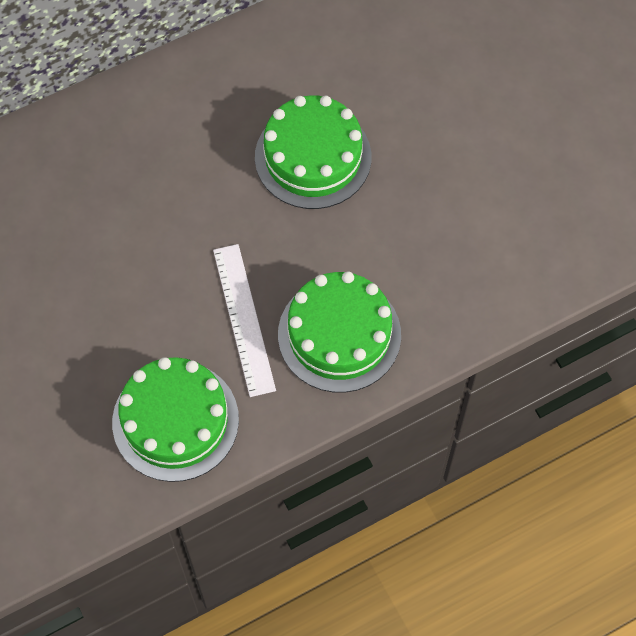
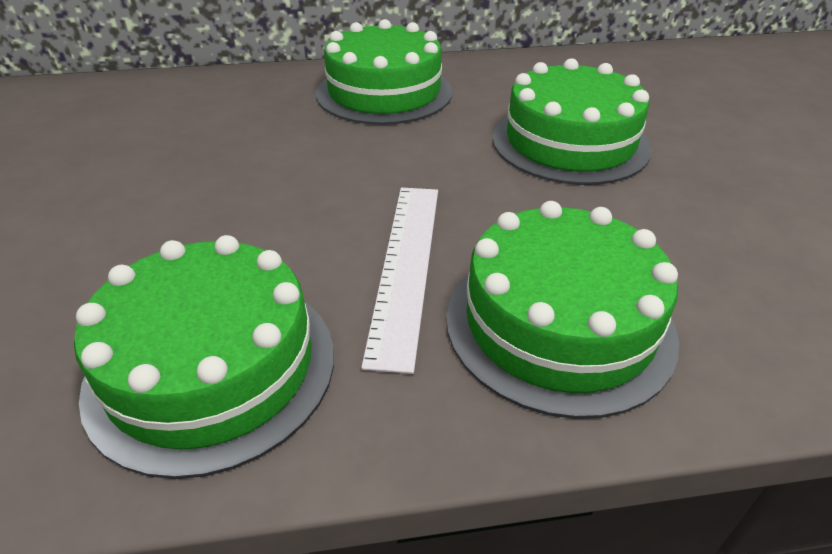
camera: 20 degrees right, 25 degrees down
(150, 129) = (384, 92): none -> green cake

